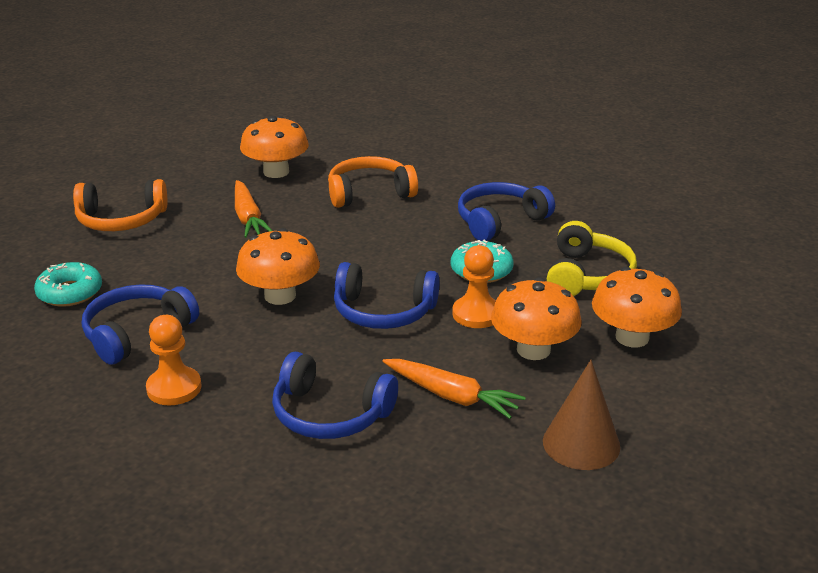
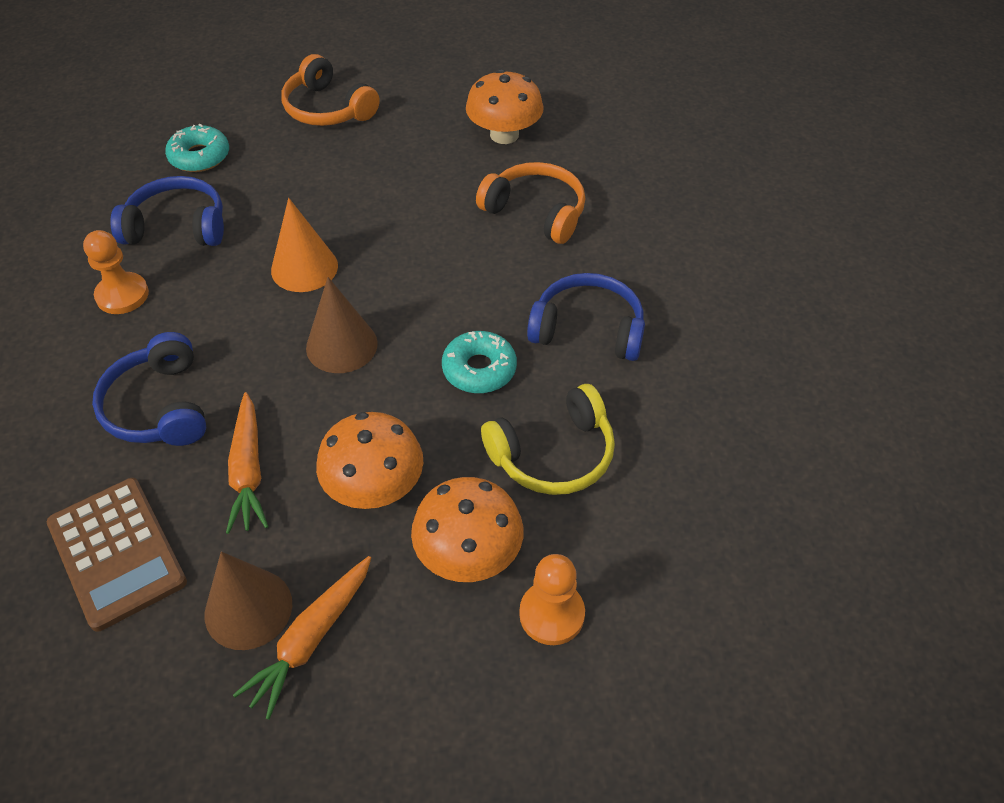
camera: 50 degrees right, 20 degrees up
(248, 218) = (408, 170): orange carrot -> orange carrot (311, 639)
(280, 296) = (304, 268): orange mushroom -> orange cone
(383, 311) = (341, 345): blue headphones -> brown cone
(457, 488) = (117, 552): none -> brown calculator
(476, 314) = (397, 410): orange pawn -> orange pawn (551, 614)

